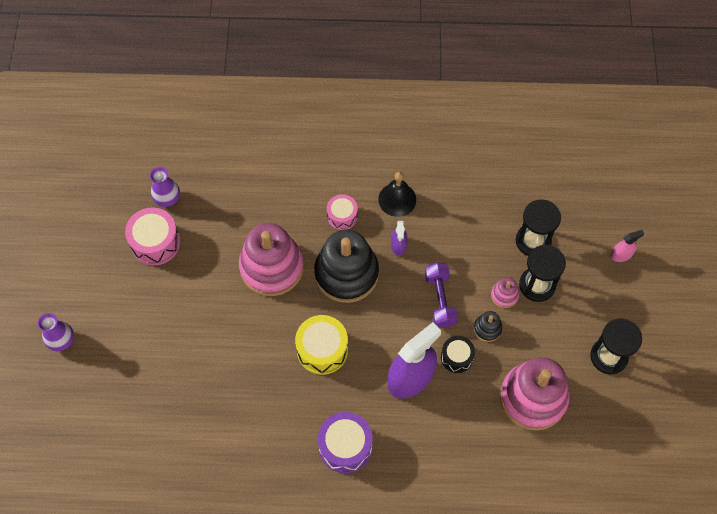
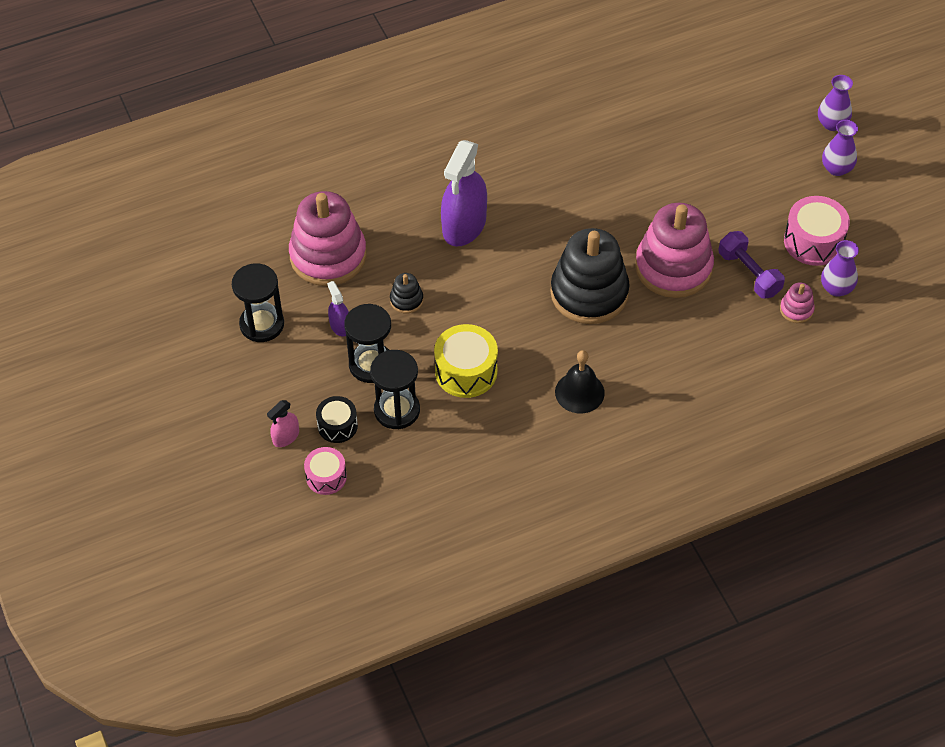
camera: 155 degrees right, 10 degrees down
(90, 297) = (836, 168): none -> purple vase
(322, 350) = (569, 214): yellow drum -> yellow drum (466, 371)
(342, 216) = (631, 348): pink drum -> pink drum (326, 477)
(345, 446) = (496, 146): purple drum -> none
(398, 245) = (549, 344): purple spray bottle -> purple spray bottle (340, 325)
(440, 299) = (472, 308): purple dumbbell -> purple dumbbell (749, 274)
(456, 357) = (426, 261): black drum -> black drum (337, 426)
(504, 295) = (403, 340): pink stacking toy -> pink stacking toy (796, 310)

